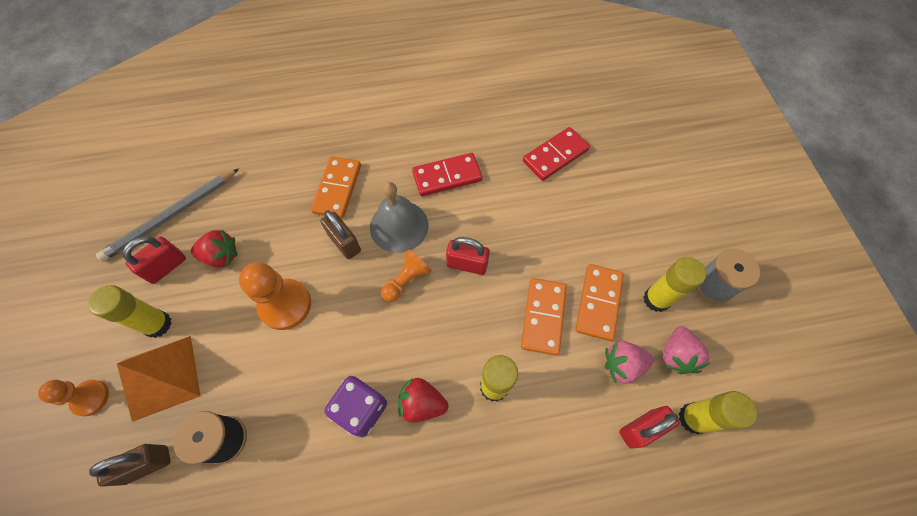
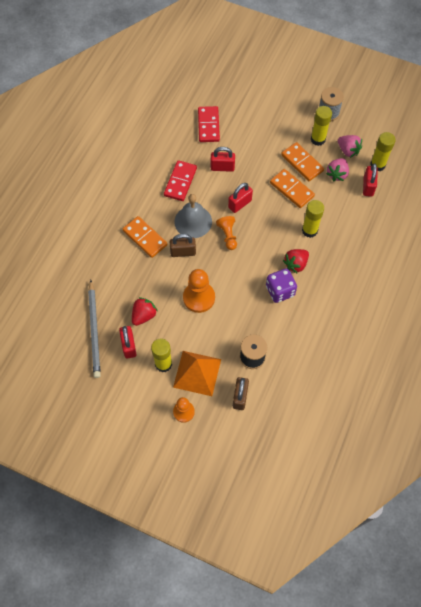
camera: 55 degrees left, 0 degrees up
(507, 209) = (222, 167): none -> red padlock

